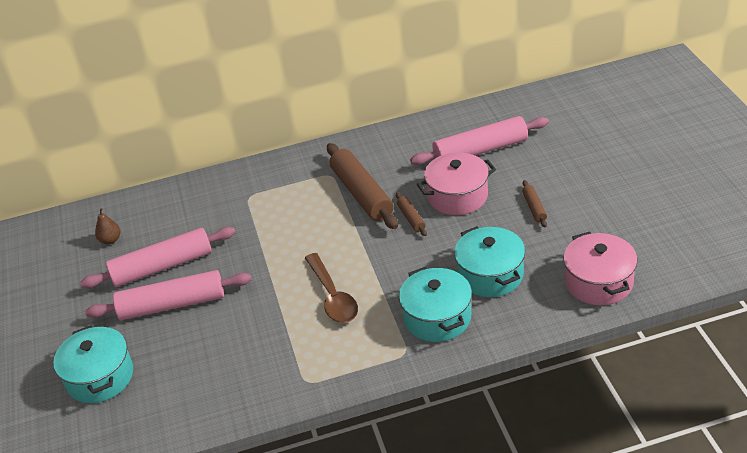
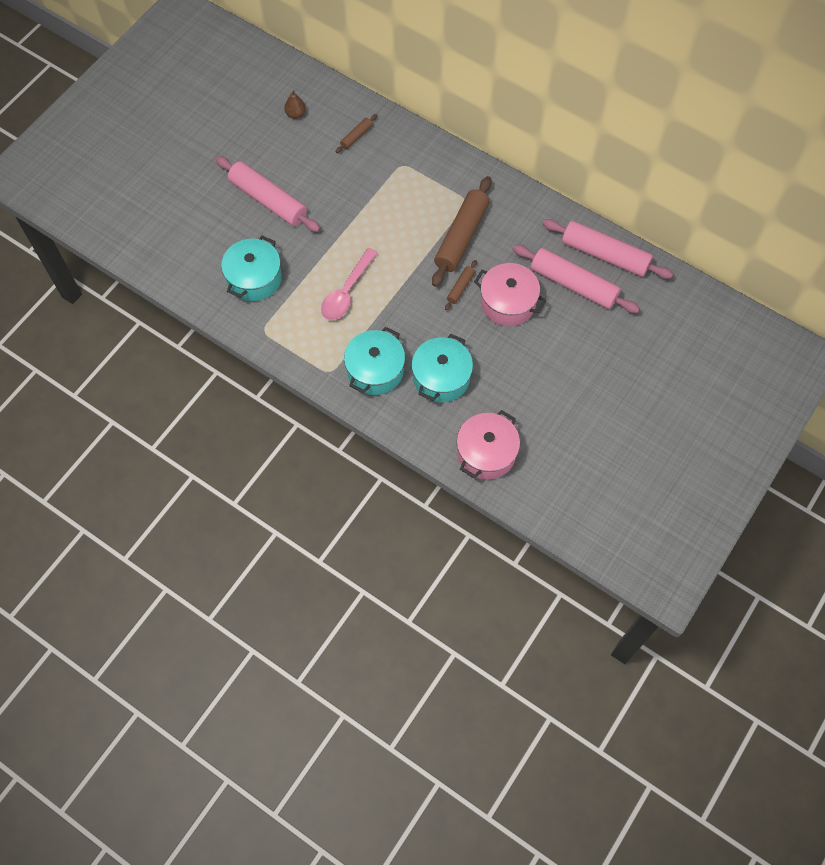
camera: 45 degrees right, 25 degrees up
(100, 377) = (182, 209): turquoise pot -> turquoise pot (254, 278)
(162, 267) = (296, 166): pink rolling pin -> pink rolling pin (604, 255)
(333, 296) = (347, 292): brown spoon -> pink spoon
(534, 207) = (535, 363): brown rolling pin -> brown rolling pin (356, 136)

